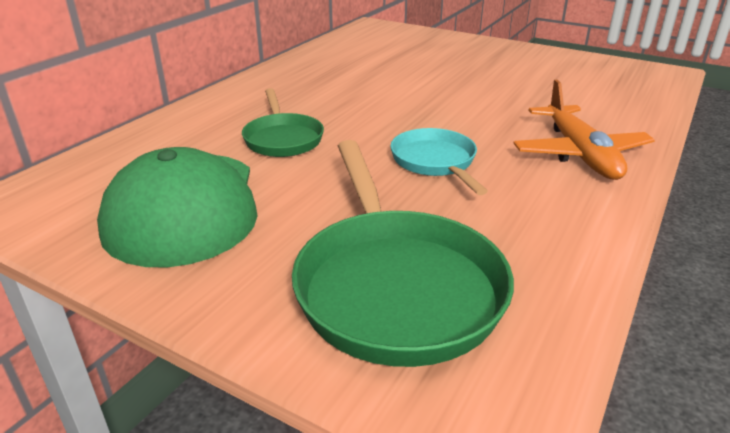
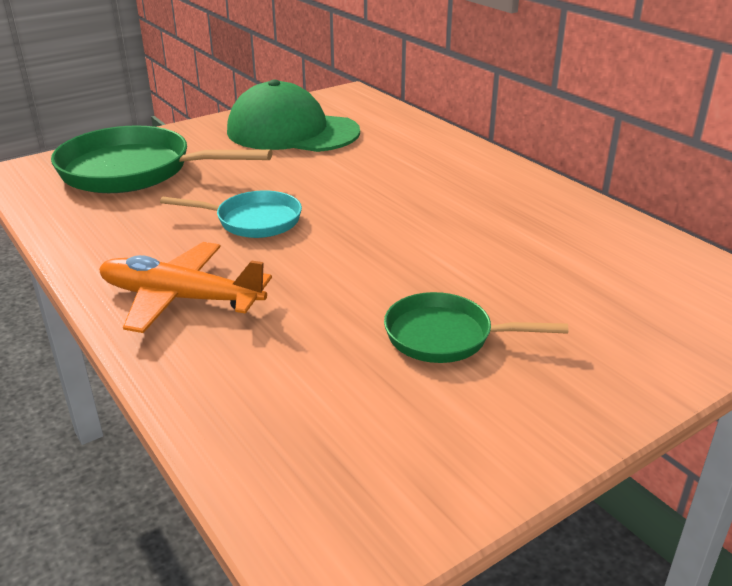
camera: 115 degrees right, 0 degrees up
(282, 139) = (365, 171): green pan -> green pan (445, 336)

